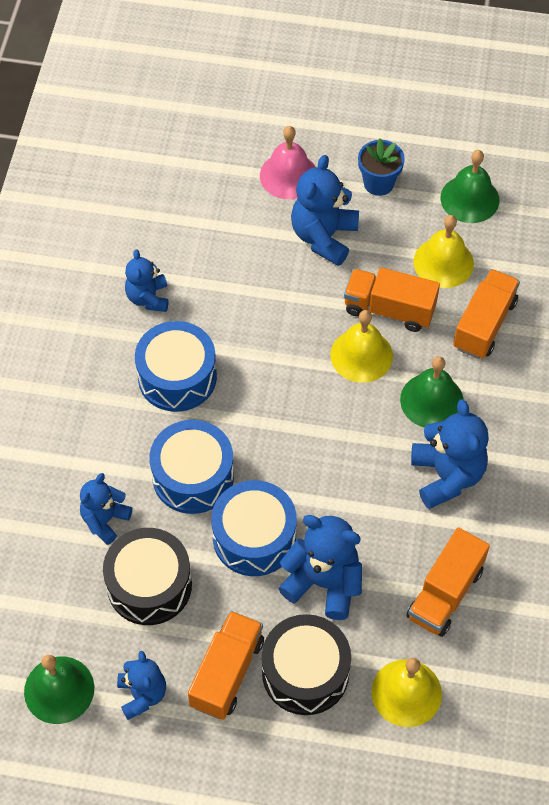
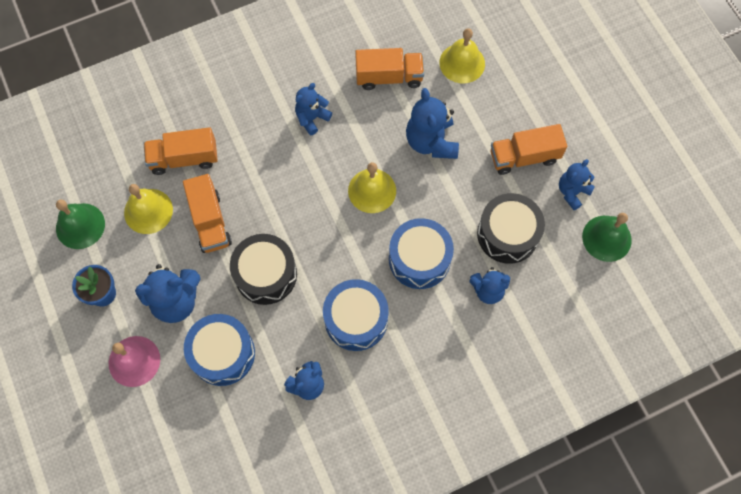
camera: 125 degrees left, 10 degrees up
(254, 537) = (432, 197): blue drum -> blue drum (222, 353)
(305, 672) = (491, 118): black drum -> black drum (266, 274)
(361, 355) = (258, 216): yellow bell -> yellow bell (372, 190)
(431, 400) = (264, 156): green bell -> none
(447, 476) = (312, 118): blue teddy bear -> blue teddy bear, size x0.64

